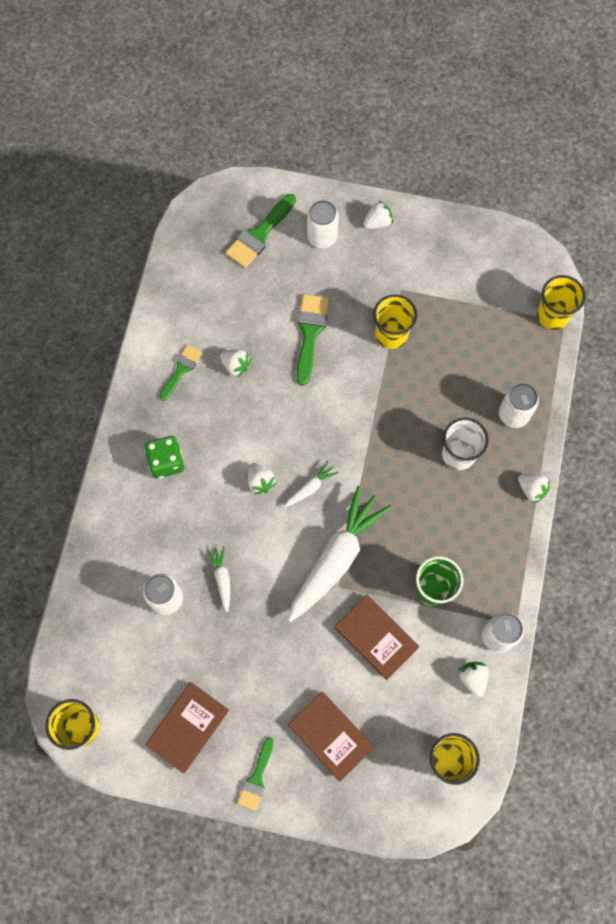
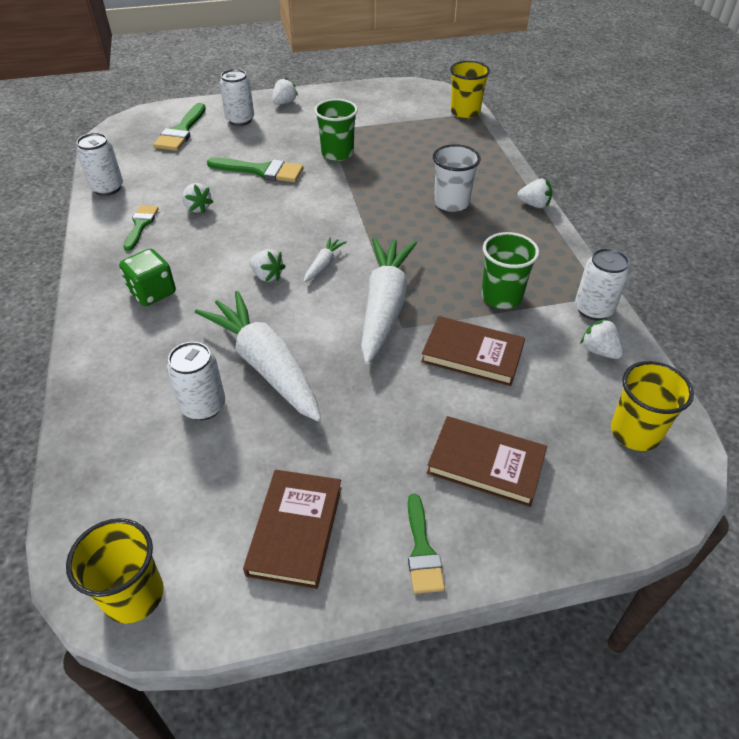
camera: 25 degrees left, 25 degrees down
(222, 579) = (265, 365): white carrot -> white carrot, size x2.33
(235, 365) = (198, 208): white strawberry -> white strawberry turned 45 degrees clockwise
(310, 333) = (261, 171): green brush -> green brush turned 120 degrees clockwise
(391, 334) = (337, 153): yellow cup -> green cup
(513, 414) = (479, 168): white can -> white can (107, 188)

